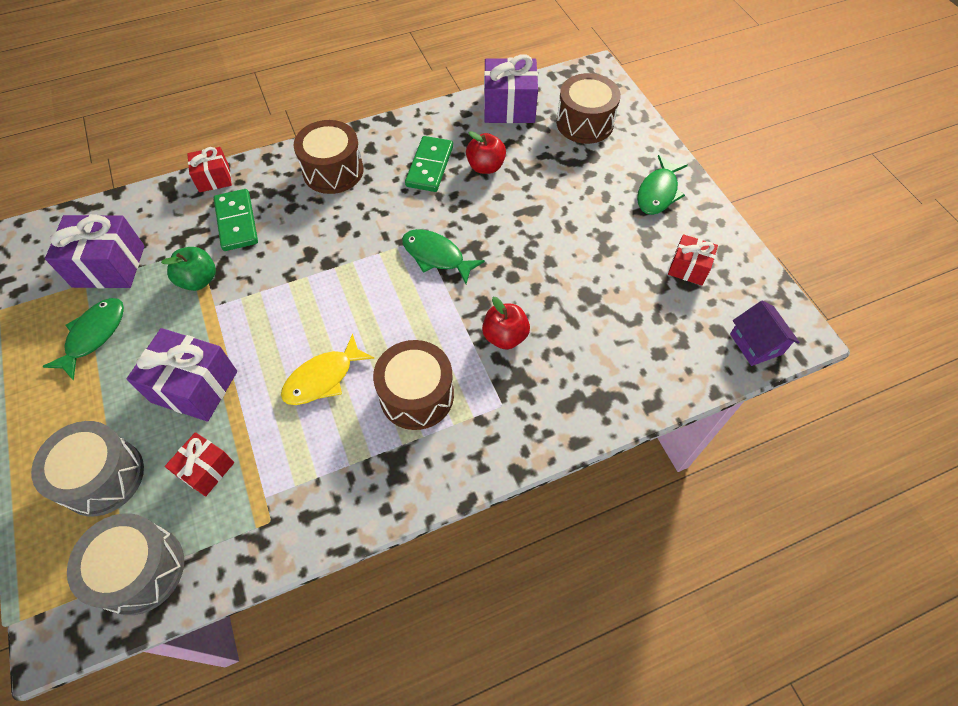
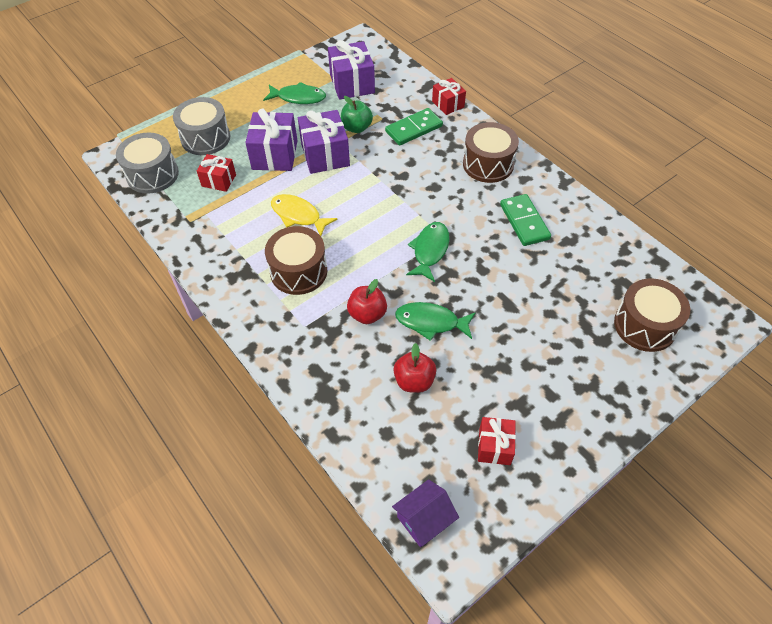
camera: 75 degrees right, 5 degrees down
(430, 166) = (524, 222): green domino -> green domino turned 75 degrees clockwise
(485, 167) = (543, 260): red apple -> red apple (414, 381)
(509, 107) = (629, 260): purple gift -> purple gift (325, 155)
(658, 192) = (582, 406): green fish -> green fish (431, 322)

